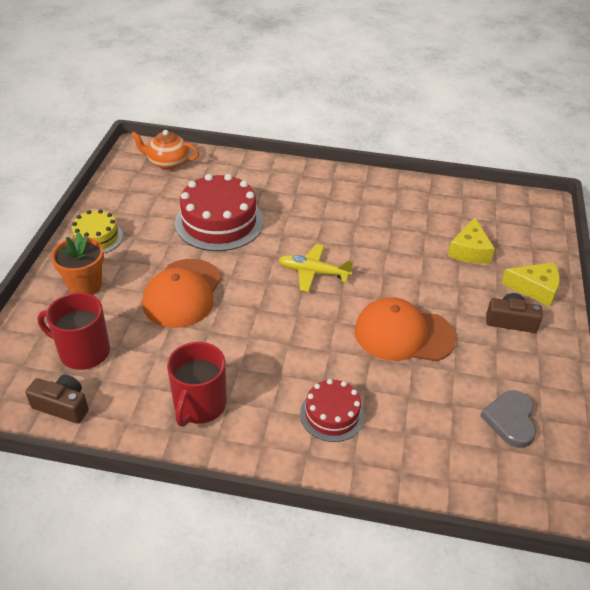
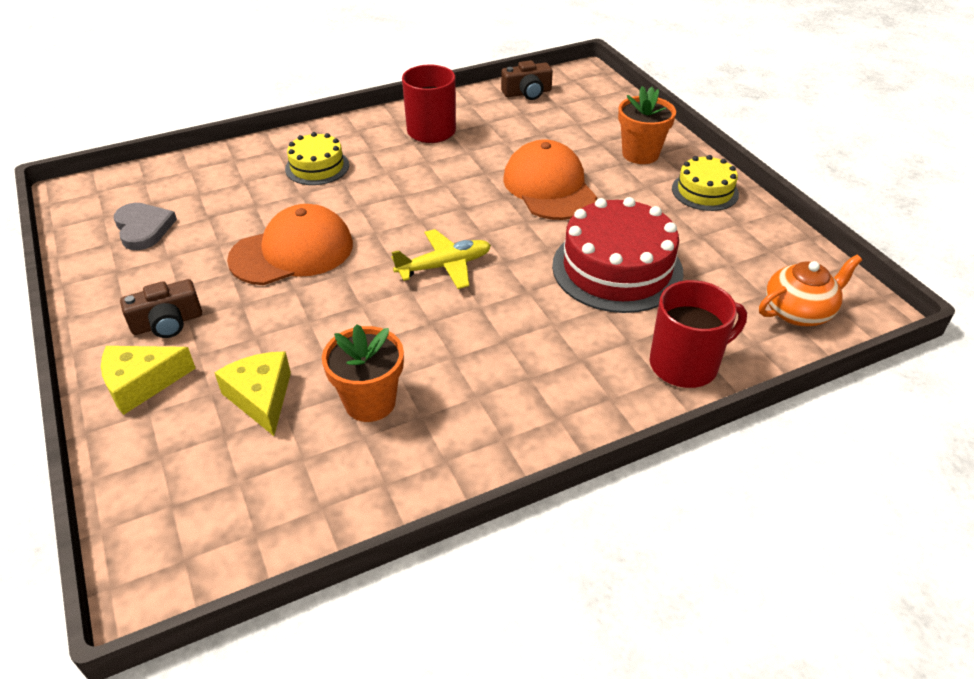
camera: 145 degrees right, 0 degrees up
(83, 352) = (563, 120): red mug -> red mug (685, 364)
(332, 414) = (317, 167): red cake -> yellow cake
(414, 223) = (370, 402): none -> orange flower pot

